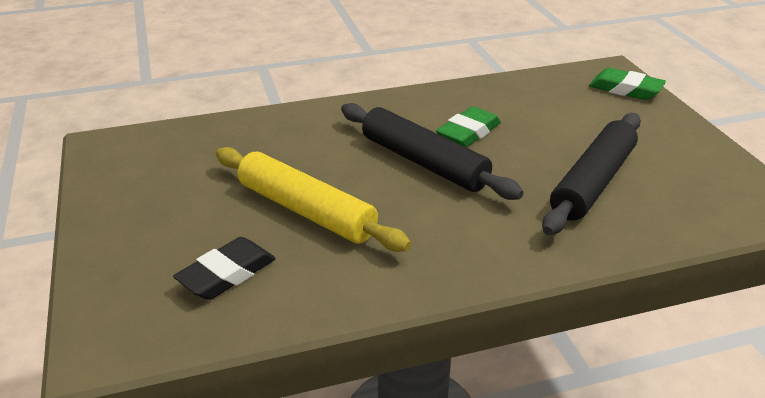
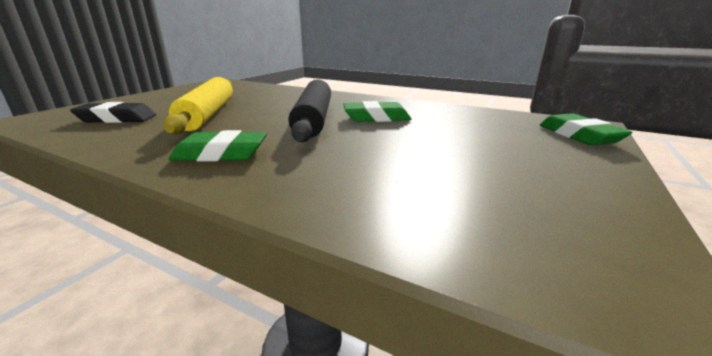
camera: 45 degrees right, 10 degrees down
(465, 245) = (221, 154): none -> green eraser
(592, 182) = (402, 166): black rolling pin -> none

